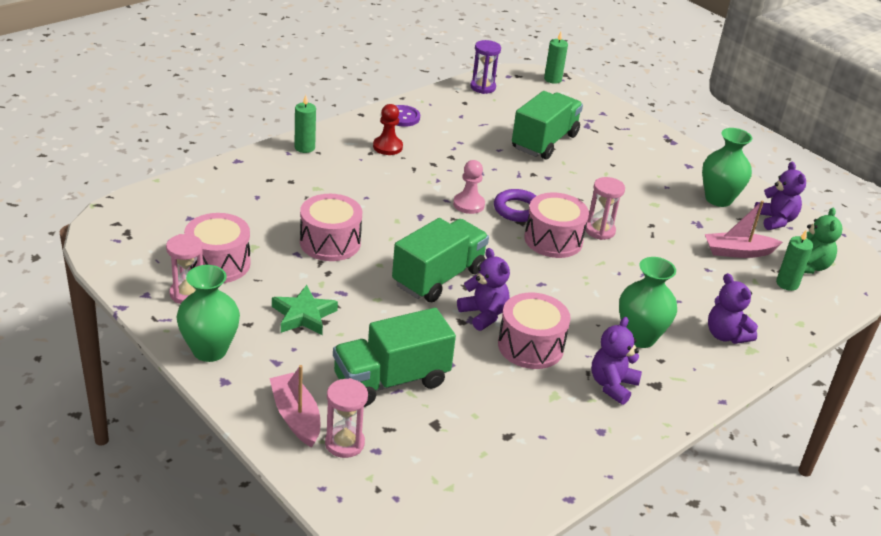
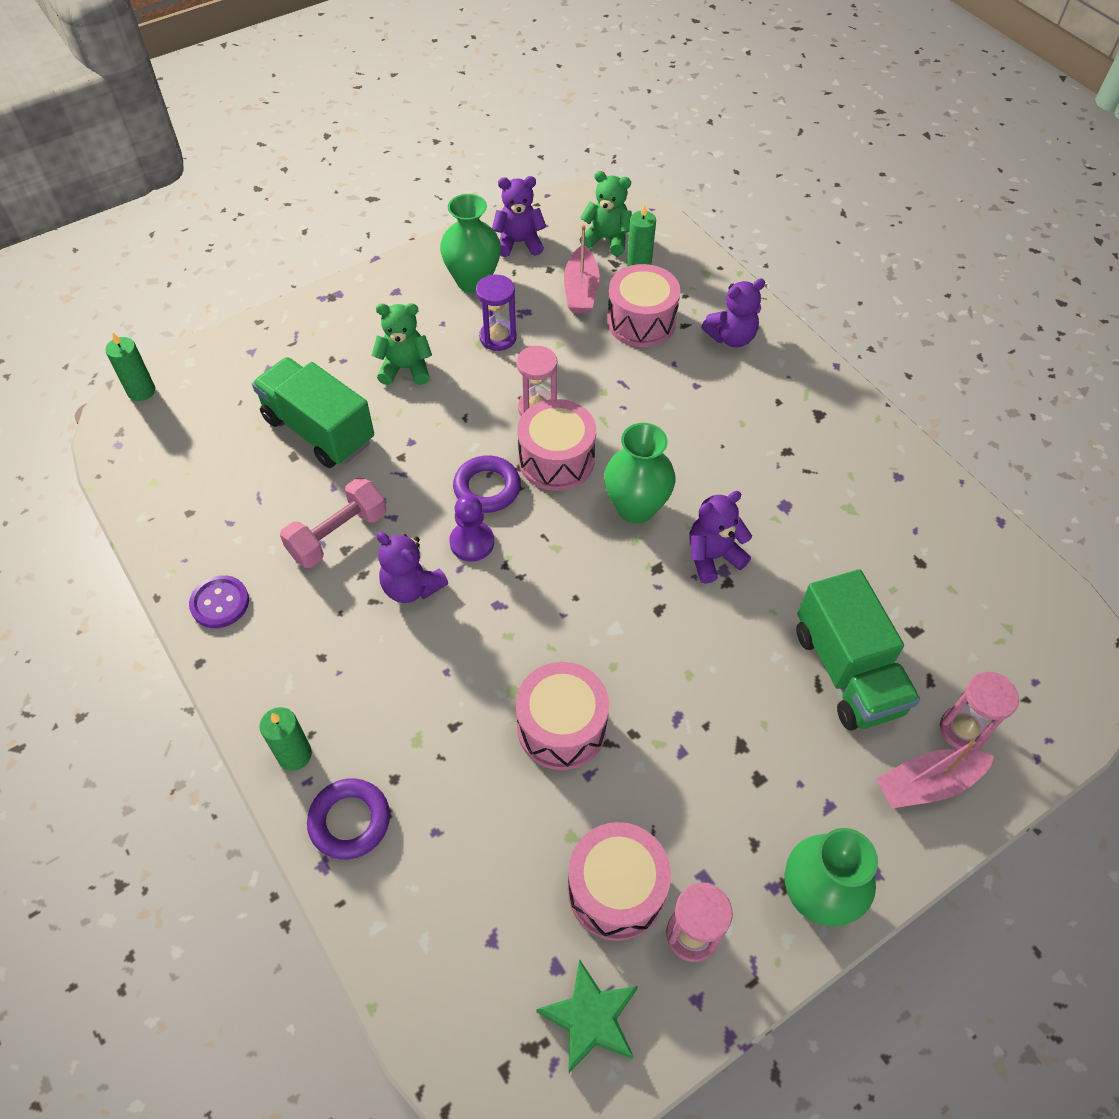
camera: 80 degrees left, 20 degrees up
(264, 167) = (350, 821): none -> purple ring
(303, 315) = (730, 769): green star -> green star (590, 1018)
(387, 147) = (307, 631): red pawn -> none
(438, 277) = (640, 597): green truck -> none
(461, 153) = (338, 535): none -> pink dumbbell
(468, 204) = (472, 542): pink pawn -> purple pawn
(483, 87) = (147, 482): purple hourglass -> purple hourglass (498, 338)
(530, 346) = (767, 517): pink drum -> pink drum (641, 322)
(612, 385) = (825, 452): purple teddy bear -> purple teddy bear (411, 587)
(614, 172) = (405, 368): none -> green teddy bear
(639, 337) = (741, 412): green vase -> green vase (636, 508)

